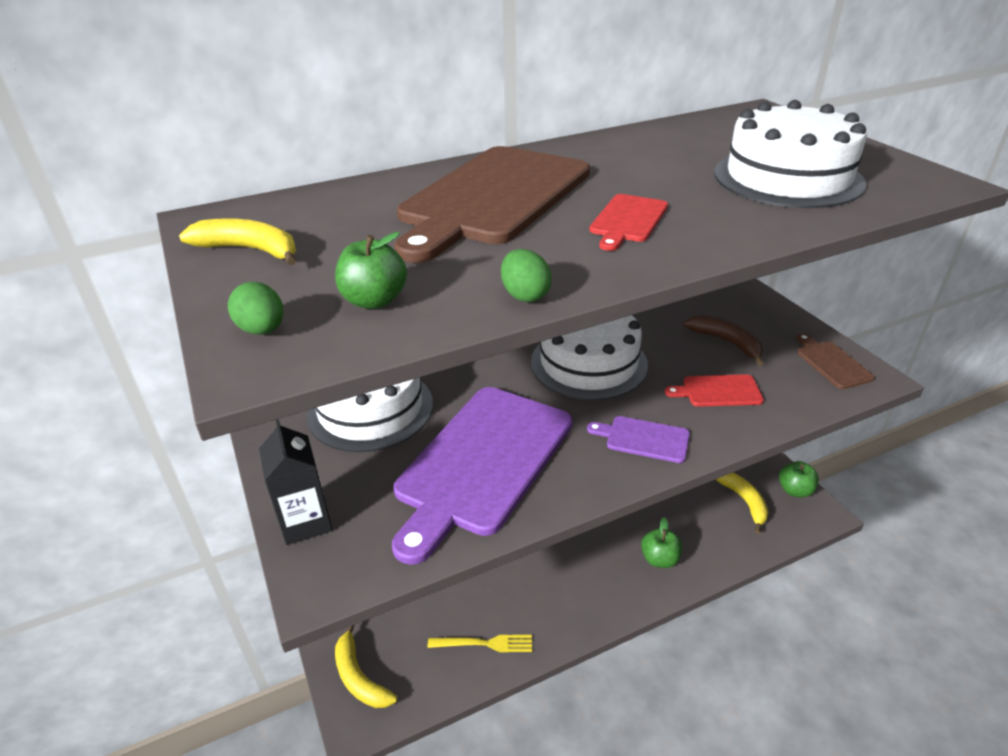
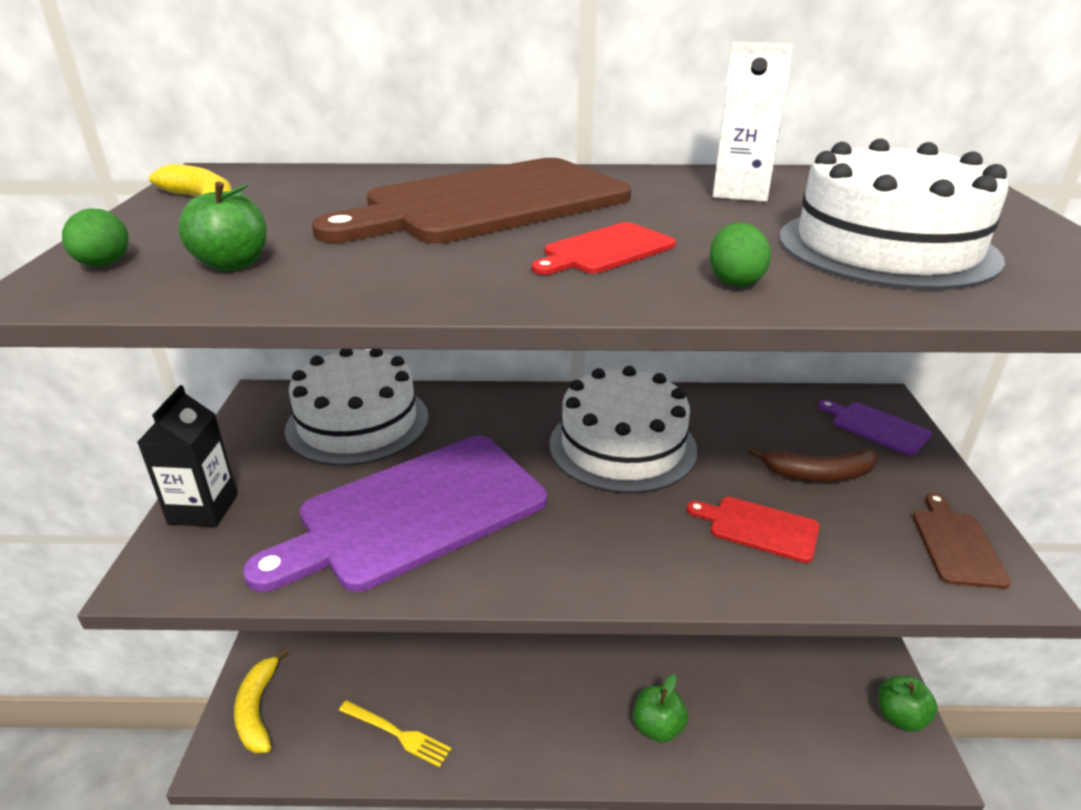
camera: 25 degrees right, 5 degrees down
(525, 295) = (379, 294): green egg -> green egg (735, 281)
(644, 439) = (615, 551): purple cutting board -> purple cutting board (877, 427)
(653, 150) = (740, 192): none -> white carton
(726, 342) = (819, 474): brown banana -> brown banana turned 105 degrees clockwise
(743, 501) = (815, 701): yellow banana -> none

